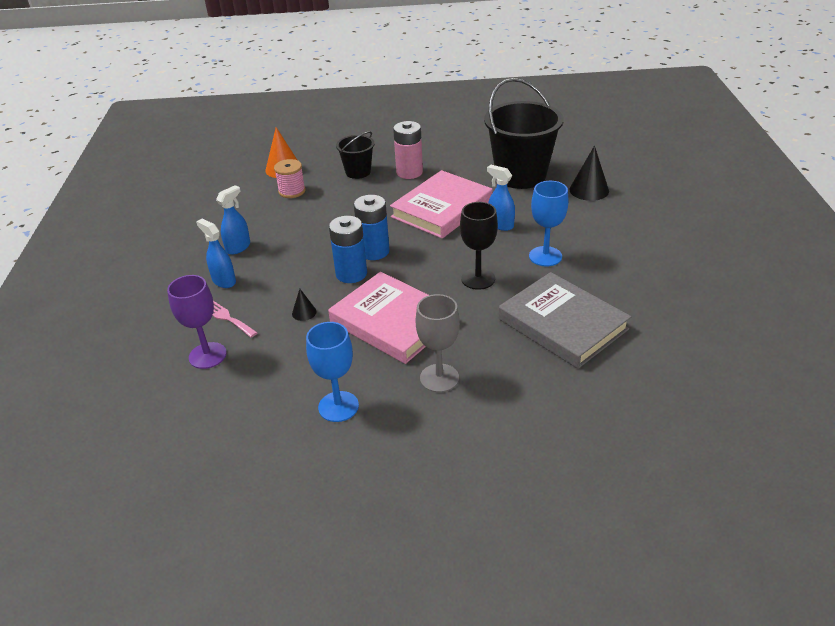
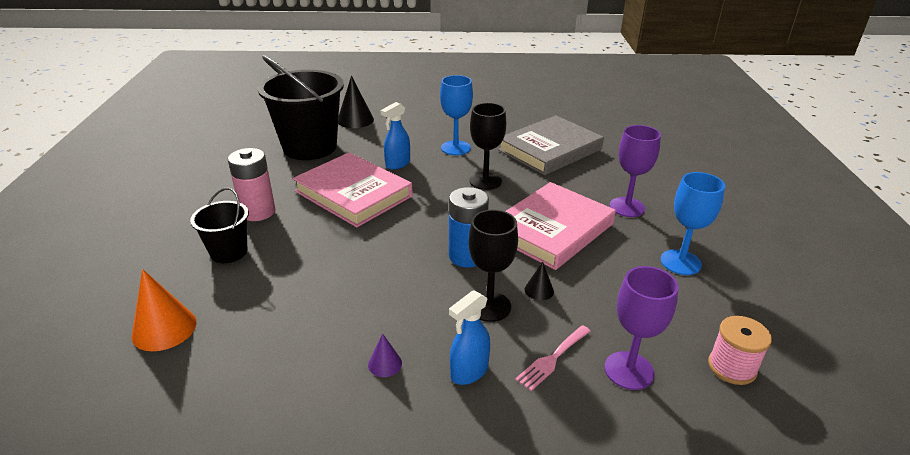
camera: 90 degrees left, 5 degrees down
(238, 247) = (385, 364): blue spray bottle -> purple cone
(287, 287) = (489, 306): none -> black goblet
(292, 191) = (245, 315): pink spool -> pink spool (732, 367)
(374, 251) = (425, 240): blue battery -> none
(439, 378) = (627, 207): grey goblet -> purple goblet

